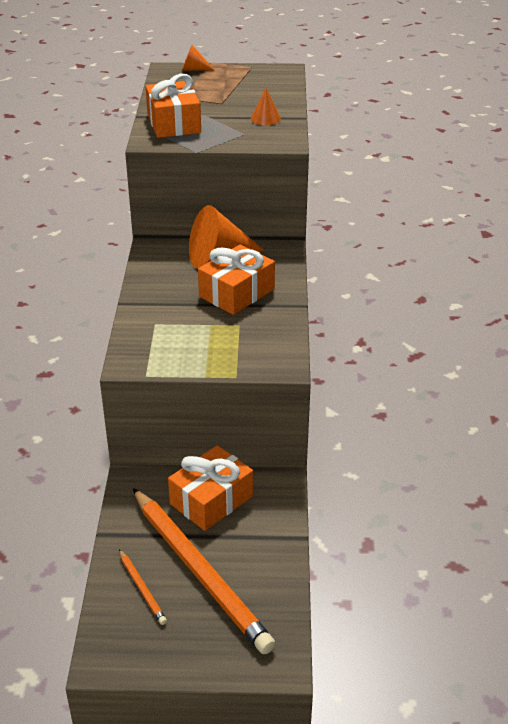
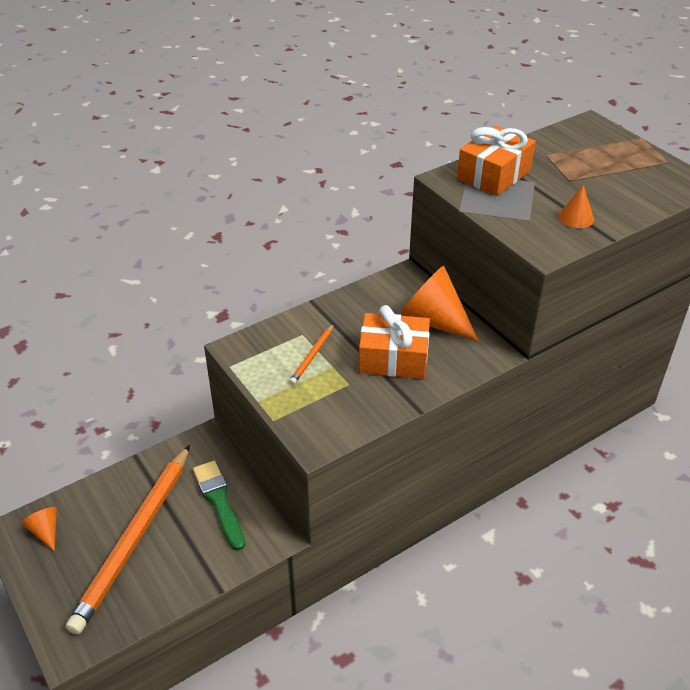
camera: 55 degrees right, 5 degrees up
(142, 588) = (95, 513): orange pencil -> orange pencil (312, 356)
(193, 69) = (610, 136): orange cone -> orange cone (45, 531)
(211, 500) = (219, 501): orange gift -> green brush

